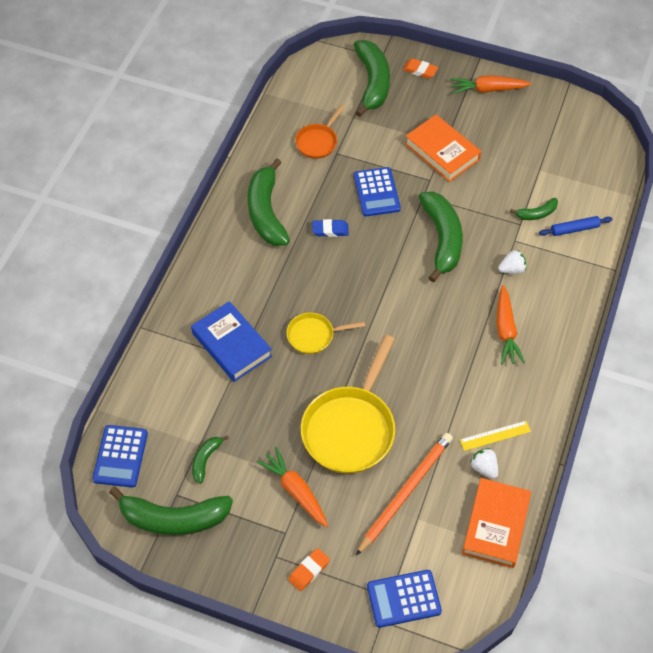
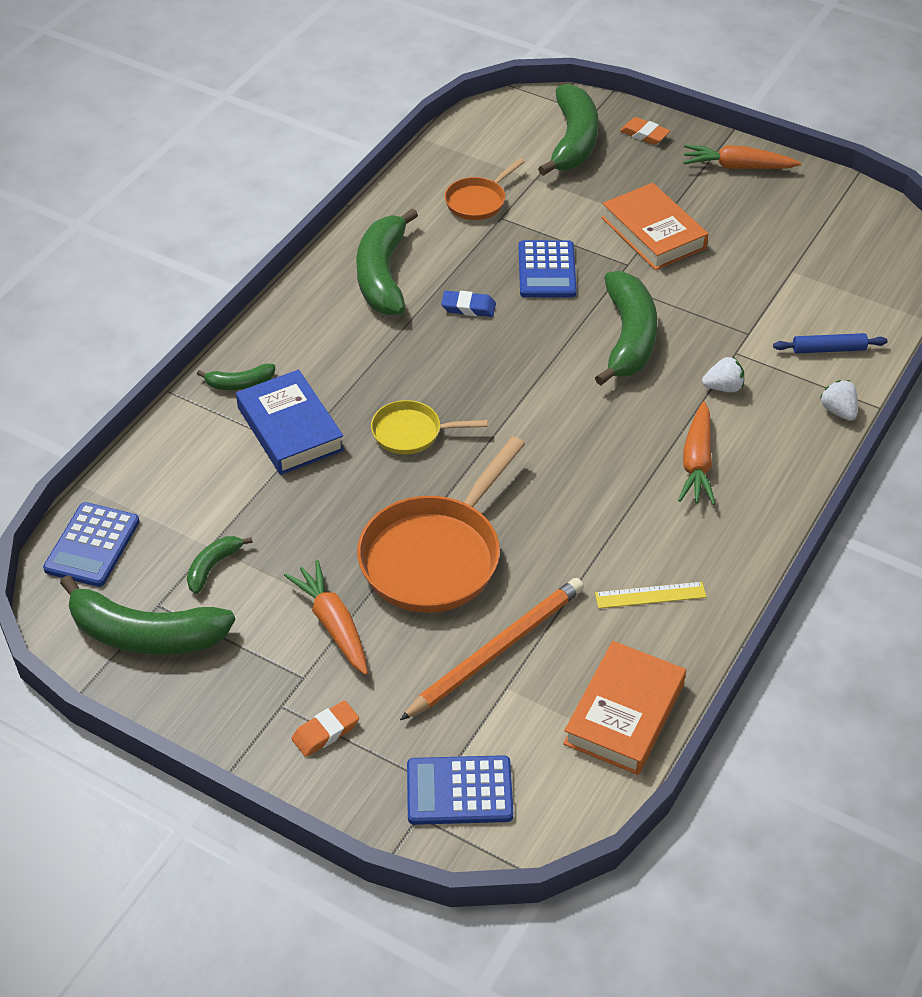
camera: 10 degrees right, 10 degrees down
(350, 428) = (435, 556): yellow pan -> orange pan
(484, 468) = (624, 635): white strawberry -> white strawberry (838, 411)
(536, 214) = (776, 323): green banana -> green banana (239, 384)

